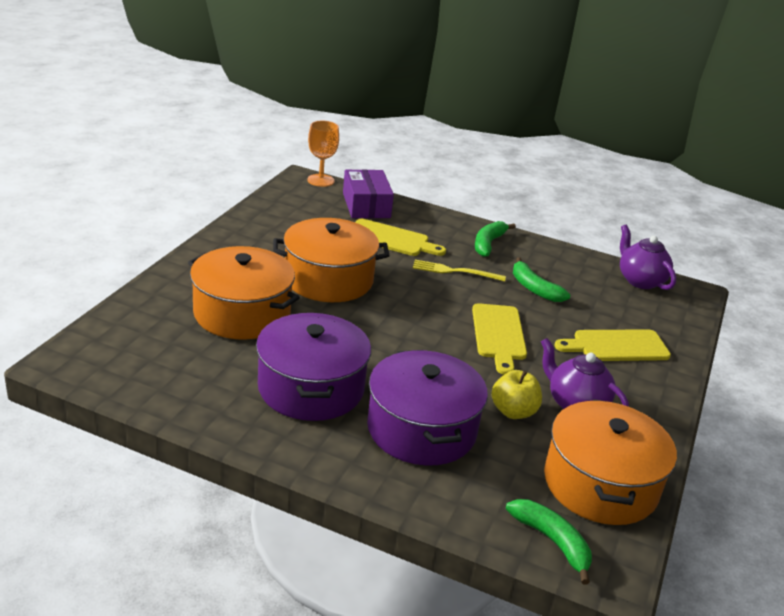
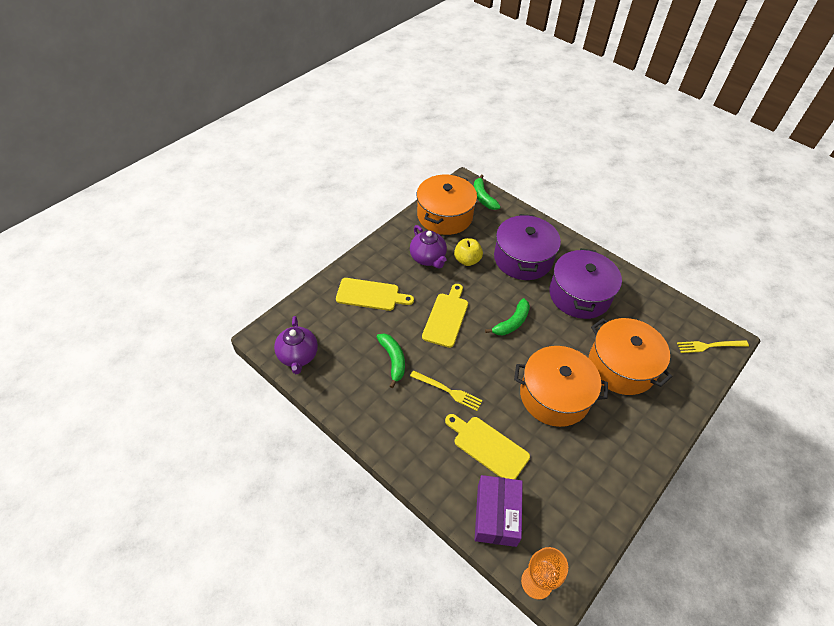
camera: 160 degrees left, 20 degrees up
(99, 350) = (710, 346): none -> yellow fork
(488, 244) = (400, 426): green banana -> green banana (511, 323)

